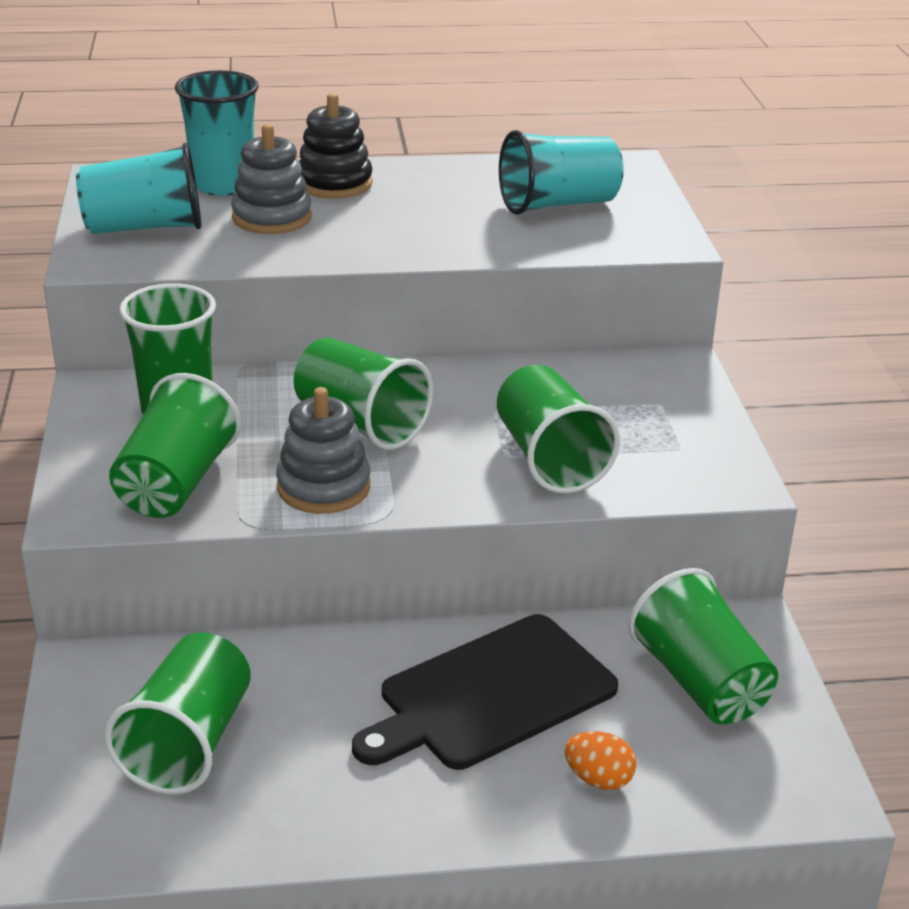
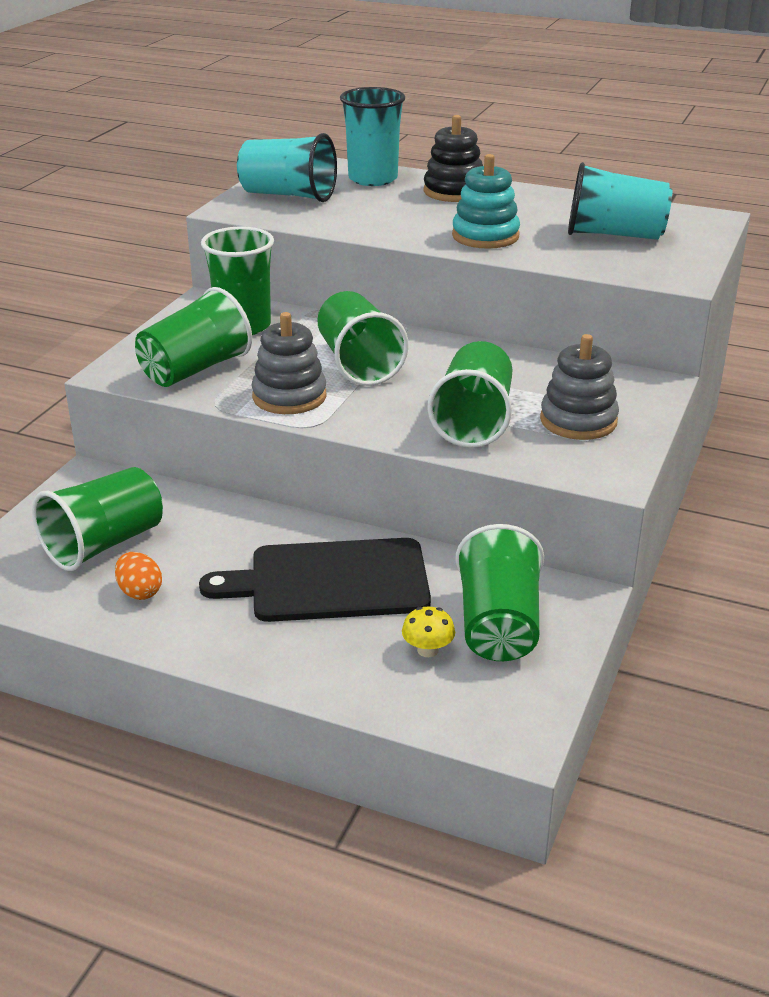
camera: 30 degrees right, 0 degrees up
(272, 217) = (382, 205): grey stacking toy -> grey stacking toy (578, 421)
(429, 235) = (485, 236): none -> turquoise stacking toy
(598, 779) = (354, 662): orange egg -> orange egg (140, 592)
(658, 736) = (428, 650): none -> yellow mushroom

